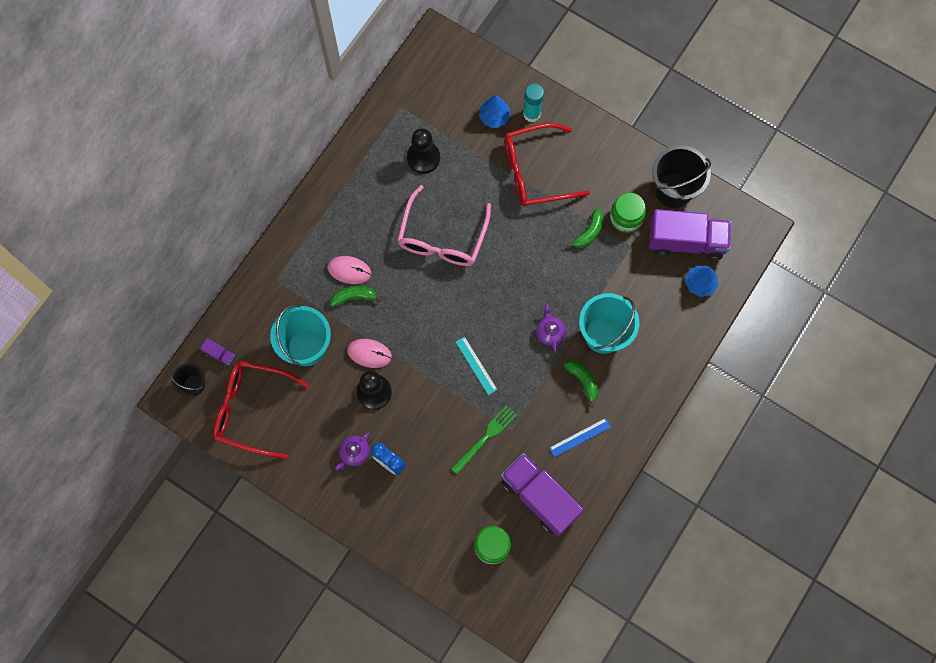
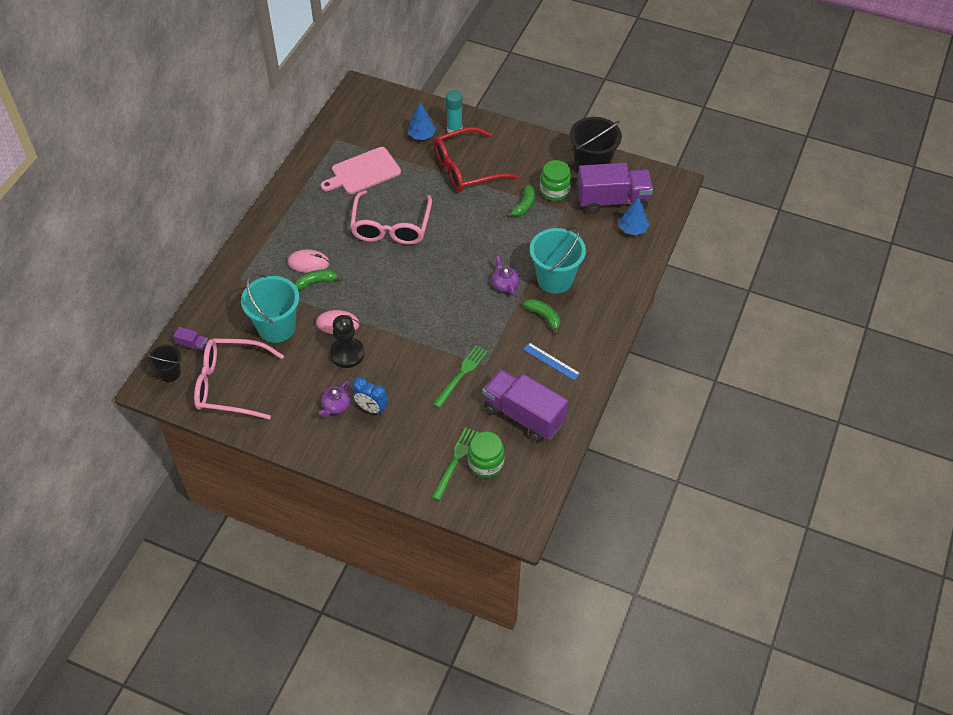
camera: 10 degrees left, 20 degrees down
(252, 409) = (230, 384): red glasses -> pink glasses
(423, 158) = (363, 172): black pawn -> pink cutting board
(463, 538) = (455, 461): none -> green fork
(476, 365) = (441, 319): turquoise ruler -> none
(580, 437) = (551, 361): blue ruler -> blue ruler turned 75 degrees clockwise

